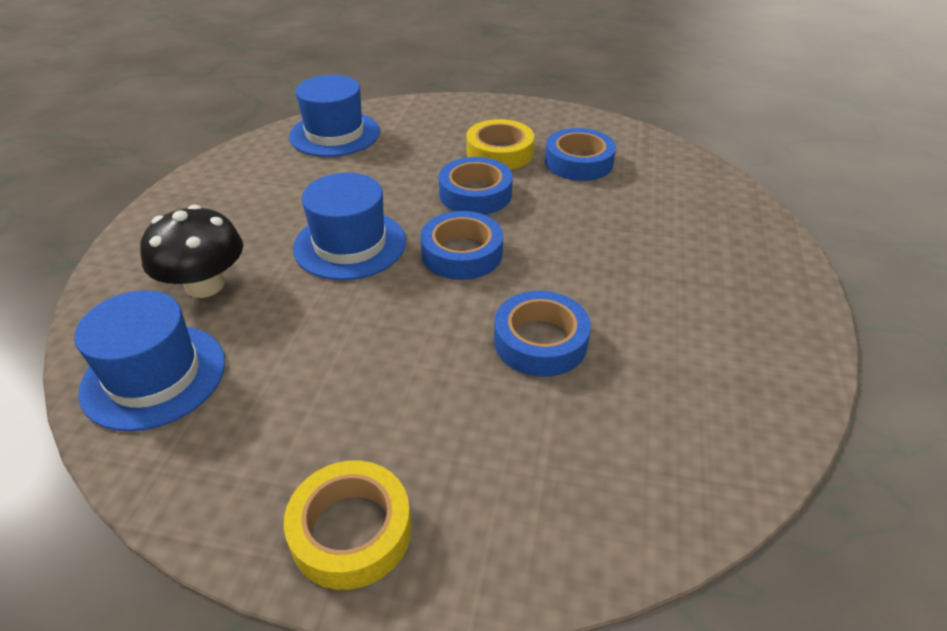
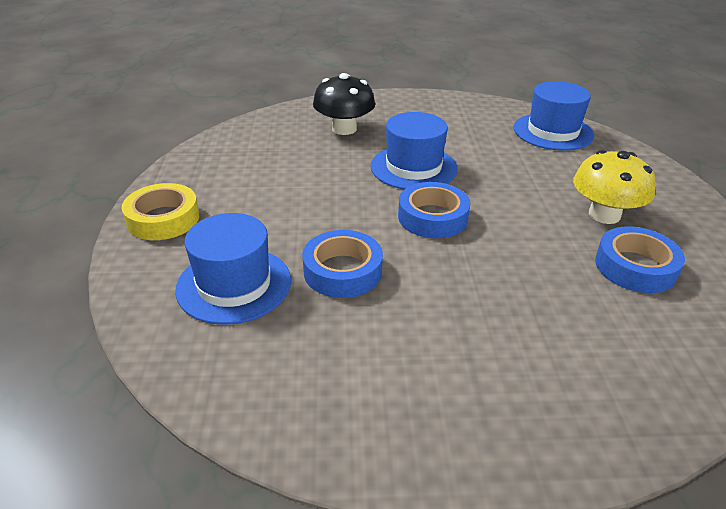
camera: 75 degrees right, 5 degrees down
(154, 376) = (264, 135): blue hat -> blue hat (234, 284)
(475, 194) = (522, 211): blue tape -> none
(499, 153) = (604, 215): yellow tape -> yellow mushroom

